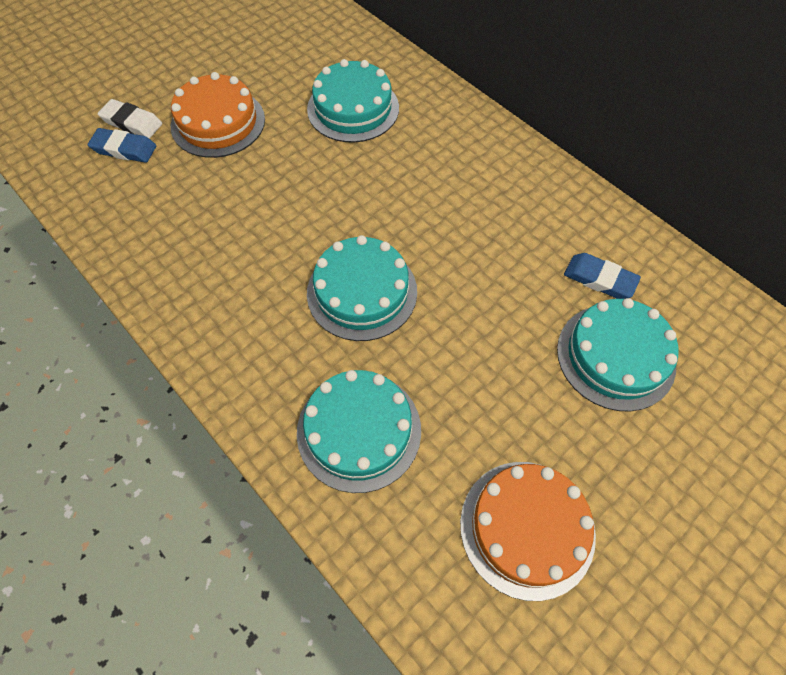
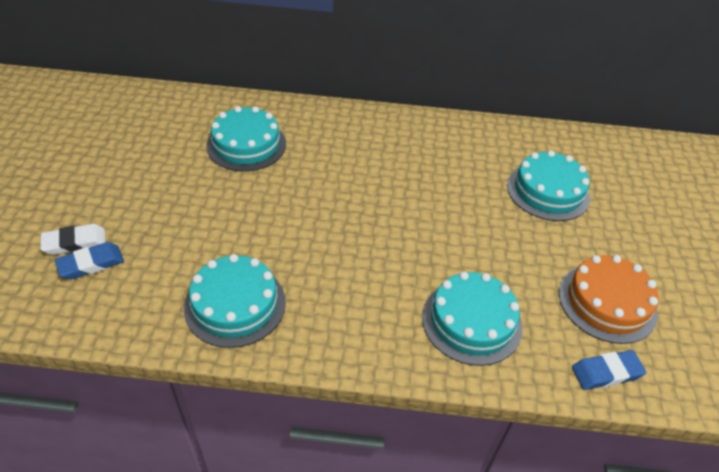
camera: 45 degrees left, 15 degrees down
(218, 122) = (152, 204): orange cake -> none
(362, 292) = (381, 246): turquoise cake -> turquoise cake (235, 304)
(599, 279) = (497, 159): blue eraser -> blue eraser (606, 372)

